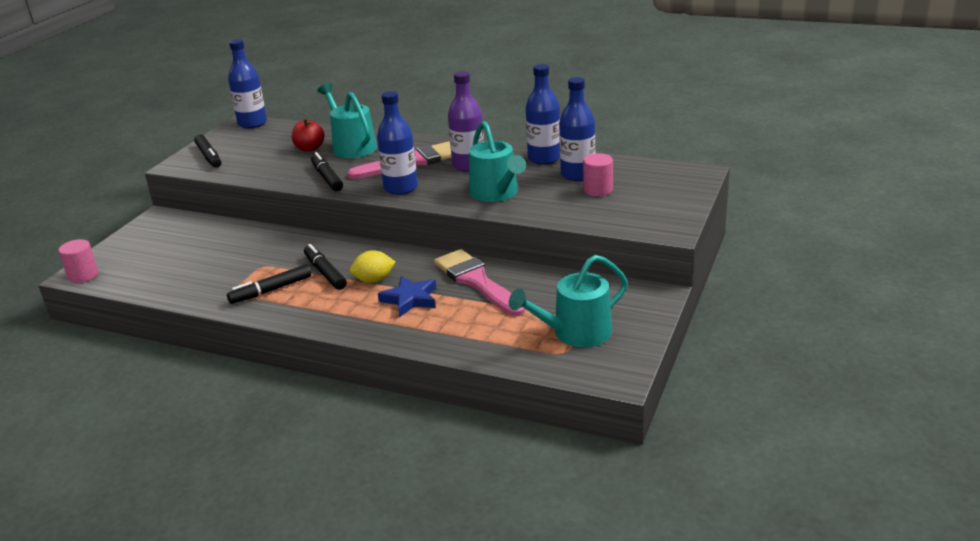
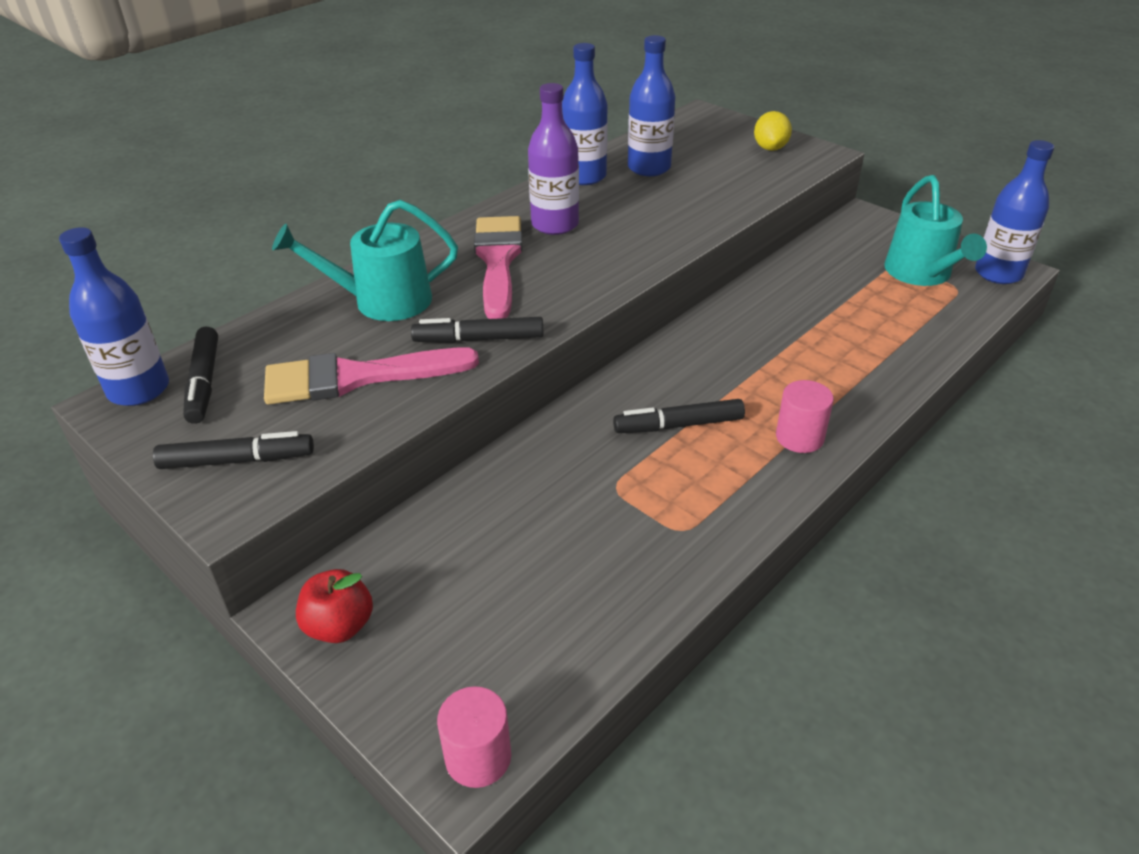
camera: 70 degrees left, 10 degrees up
(271, 290) = (701, 487): black marker -> black marker (204, 382)
(309, 148) = (342, 341): red apple -> red apple (339, 626)
(374, 280) = (728, 385): yellow lemon -> yellow lemon (770, 148)
(401, 188) = (578, 283): blue bottle -> blue bottle (998, 273)
(410, 299) = (796, 365): blue star -> none
(477, 281) = (777, 309): pink brush -> pink brush (357, 377)
(496, 193) = (656, 222): turquoise watering can -> none
(598, 190) = (699, 166): pink cylinder -> pink cylinder (799, 437)

